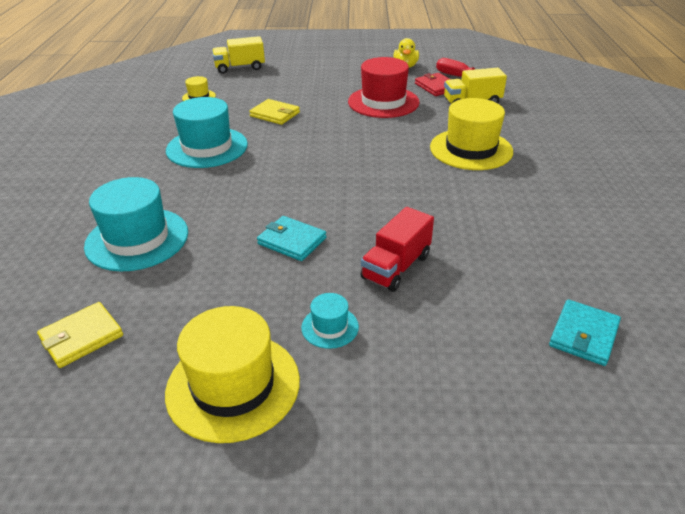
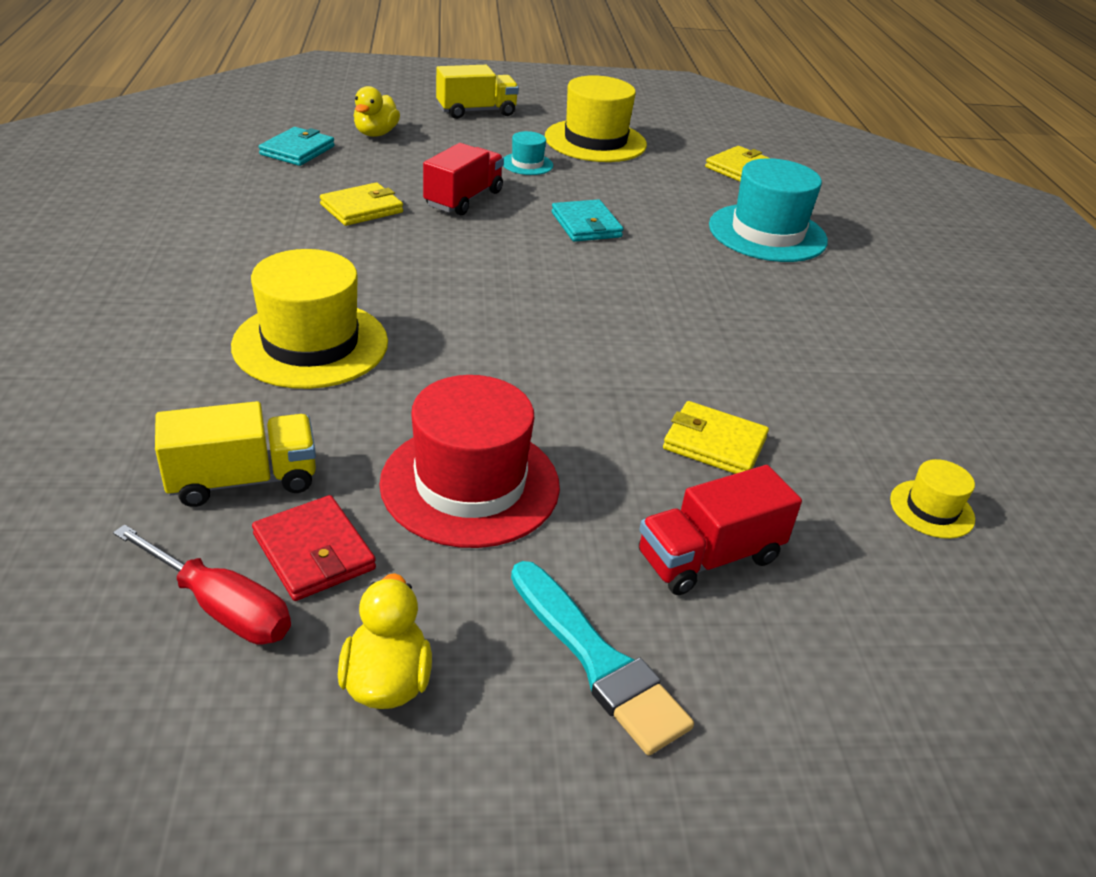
camera: 170 degrees right, 0 degrees up
(207, 147) = (791, 359): turquoise hat -> none
(240, 68) = (936, 666): yellow truck -> yellow truck (476, 111)
(292, 241) = (586, 225): turquoise wallet -> turquoise wallet turned 45 degrees clockwise
(297, 86) = (709, 557): none -> red truck
(344, 69) = (598, 661): none -> turquoise brush
(482, 250) = (361, 208): none -> yellow wallet
(513, 380) = (376, 134): none -> yellow duck

